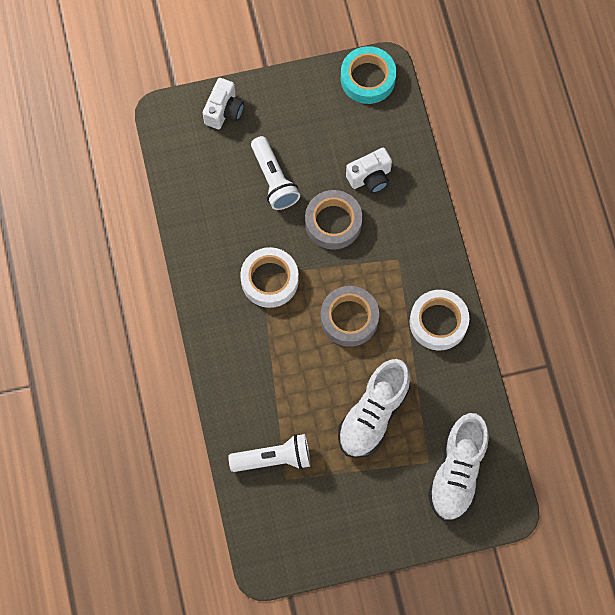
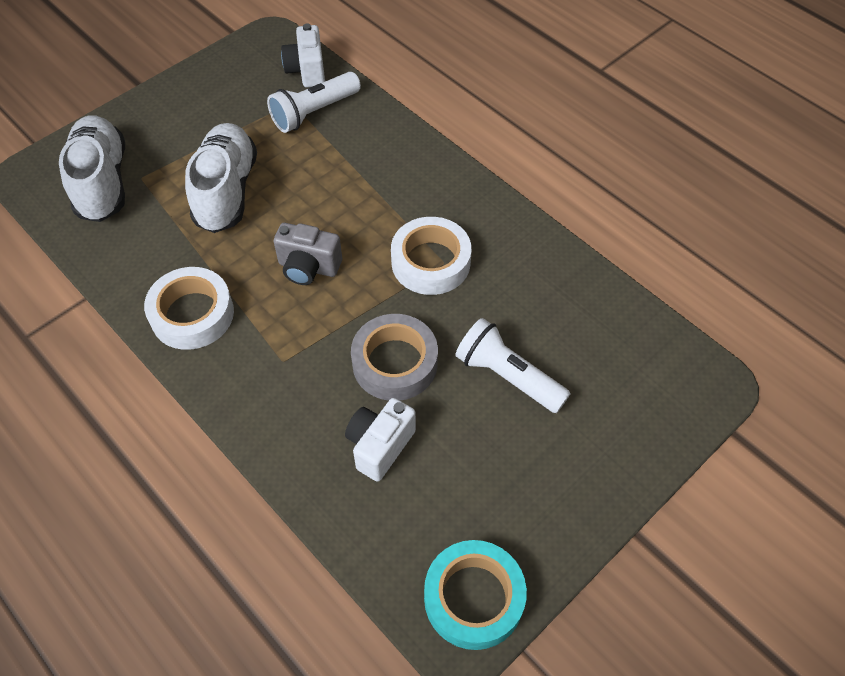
camera: 150 degrees right, 15 degrees down
(224, 111) = (640, 430): white camera -> white camera (307, 71)
(349, 318) = (308, 267): grey tape -> grey camera

